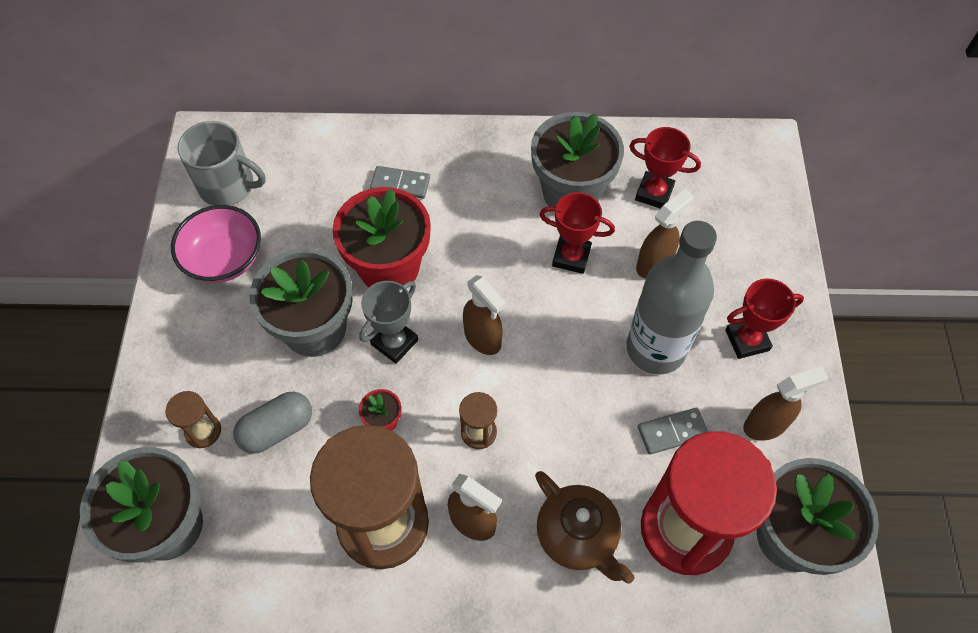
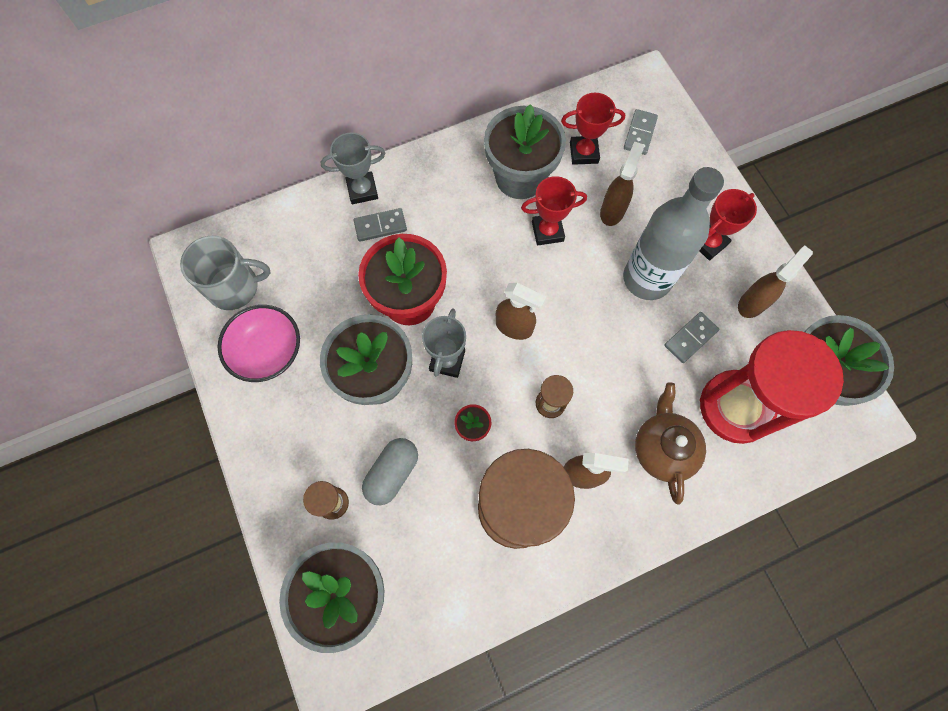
camera: 25 degrees left, 10 degrees up
(401, 143) = (362, 190): none -> grey trophy
(578, 536) = (663, 448): brown teapot -> brown teapot turned 120 degrees counterclockwise
(728, 197) = (640, 133): none -> grey domino

